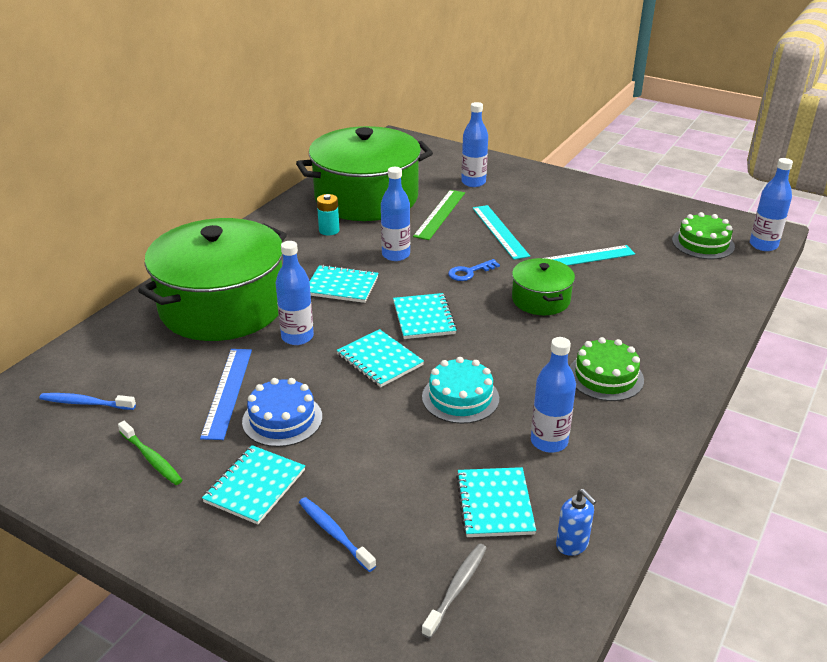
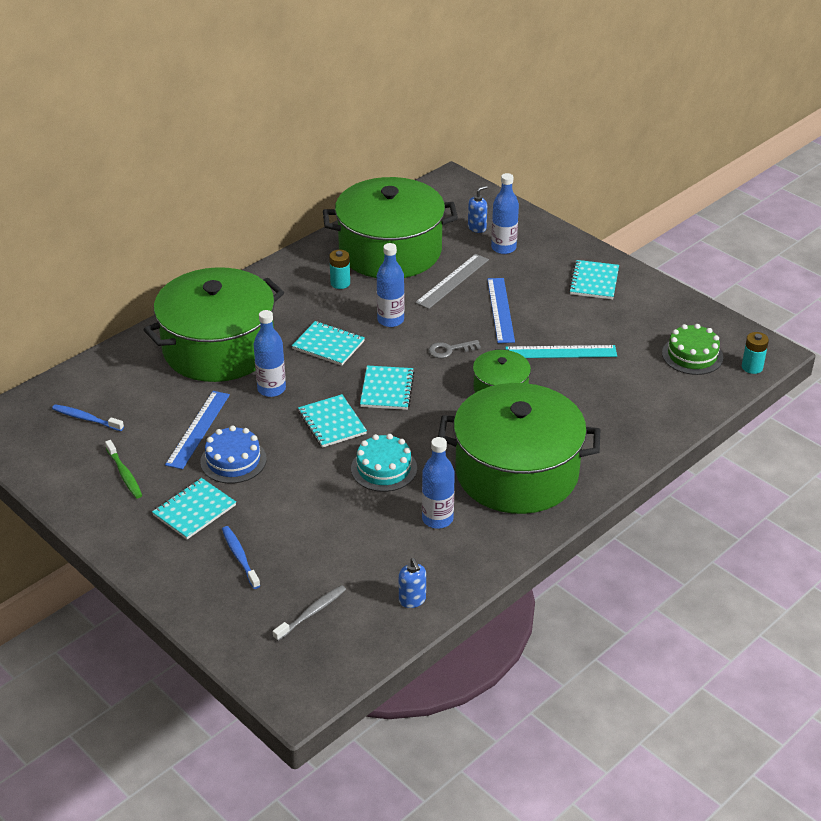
camera: 15 degrees right, 5 degrees up
(440, 170) = (477, 228): none -> blue soap dispenser
(440, 214) = (452, 281): green ruler -> grey ruler
(469, 272) = (450, 350): blue key -> grey key
(494, 504) = (369, 559): turquoise notebook -> turquoise notebook (594, 281)
(500, 231) = (500, 310): turquoise ruler -> blue ruler
(605, 376) = (516, 472): green cake -> green pot
(763, 245) = (752, 367): blue bottle -> turquoise battery

